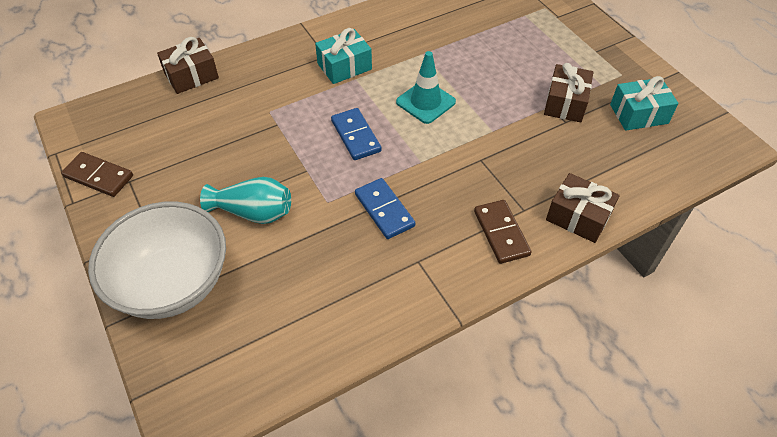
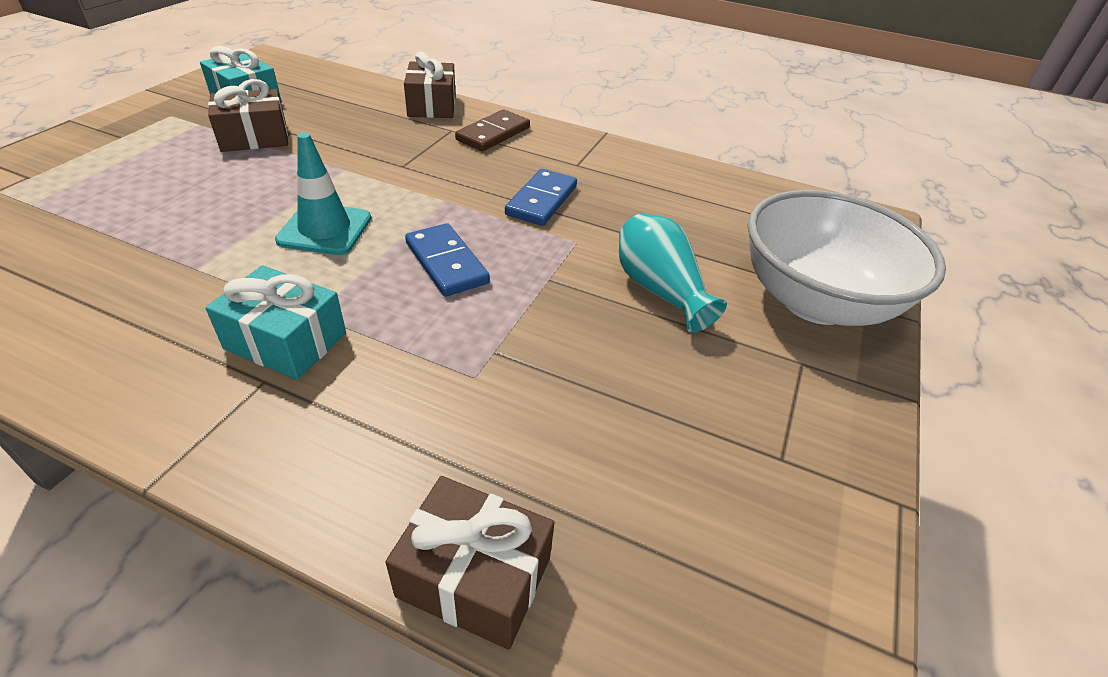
camera: 130 degrees left, 10 degrees down
(98, 176) = (830, 512): brown domino -> none
(355, 136) = (447, 263): blue domino -> blue domino turned 60 degrees counterclockwise

